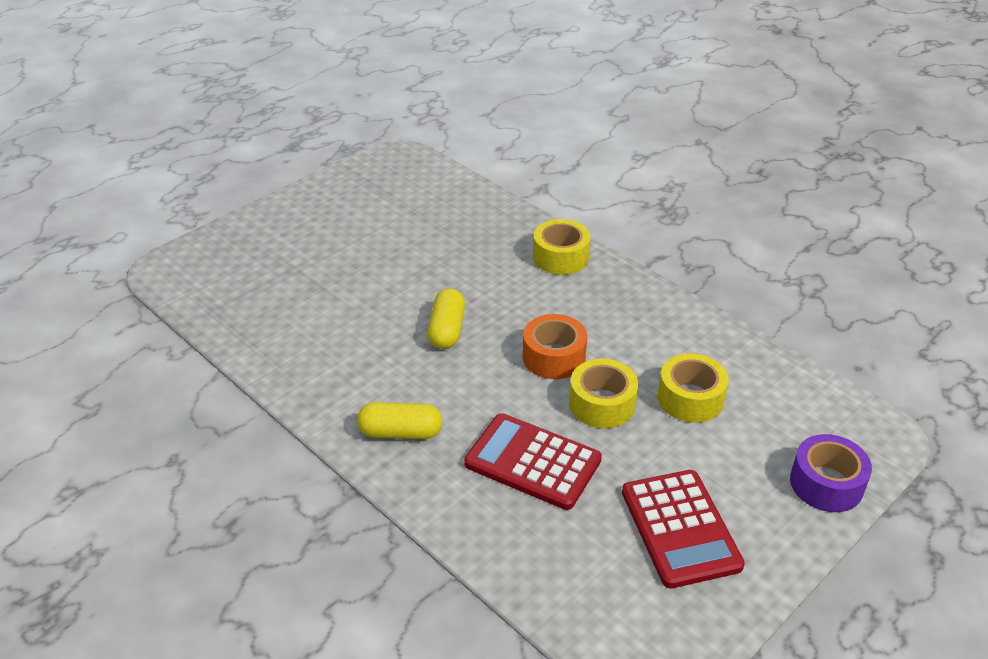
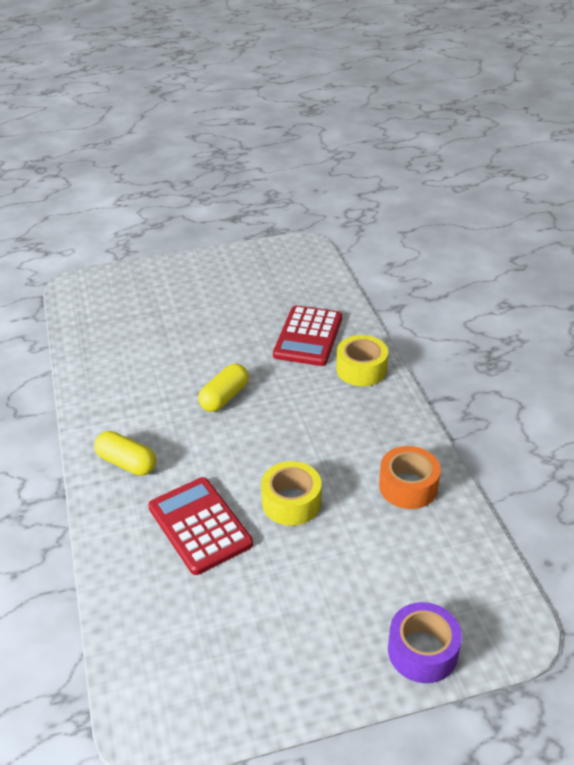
camera: 30 degrees right, 0 degrees up
(554, 357) = (286, 449): orange tape -> orange tape (408, 486)
(680, 528) = (266, 630): red calculator -> red calculator (308, 336)
(690, 398) = (367, 527): yellow tape -> none

